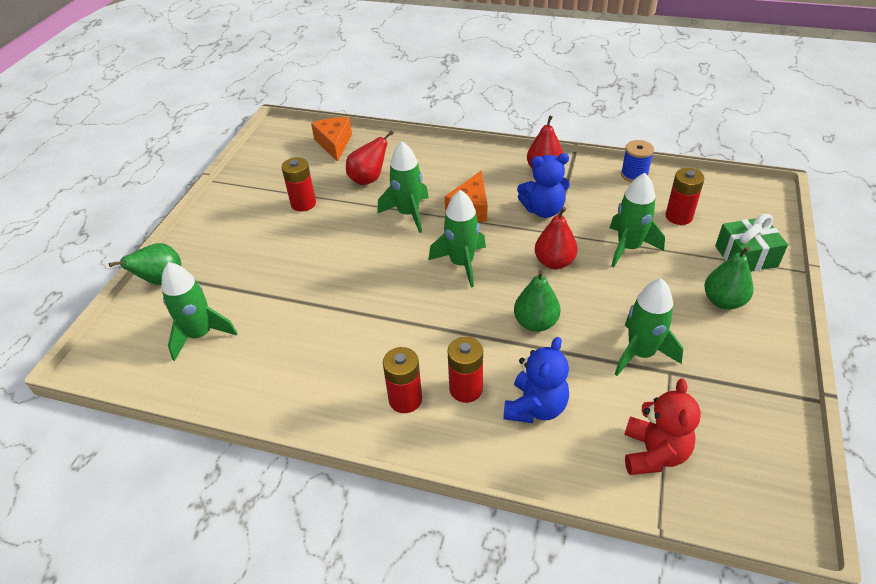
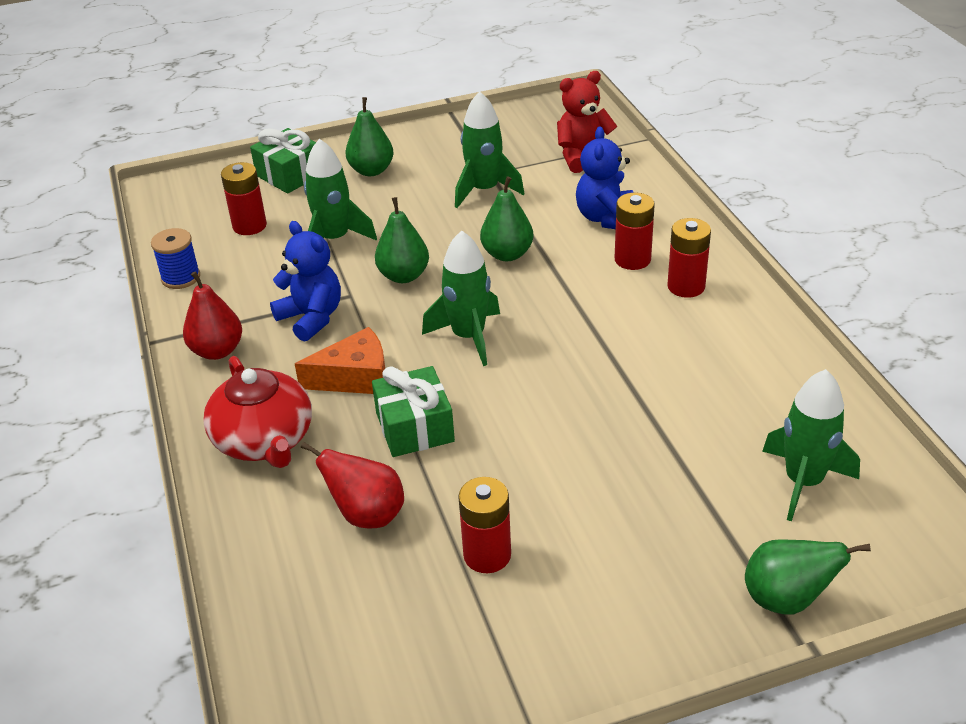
camera: 125 degrees left, 5 degrees down
(334, 144) = (294, 627): orange cheese -> none
(408, 214) = (414, 427): green rocket -> green gift
(453, 166) = (264, 440): none -> red teapot
(535, 407) = (606, 218): blue teddy bear -> blue teddy bear turned 75 degrees counterclockwise
(554, 262) = (404, 276): red pear -> green pear

